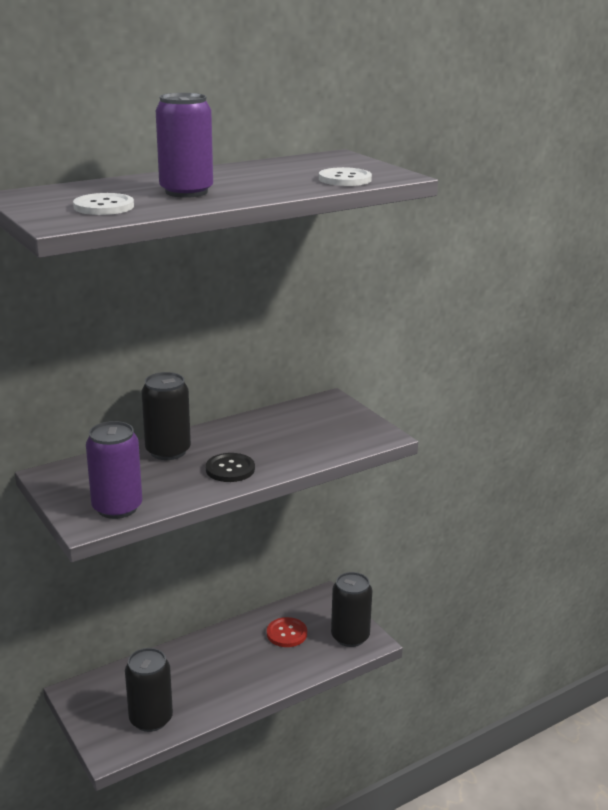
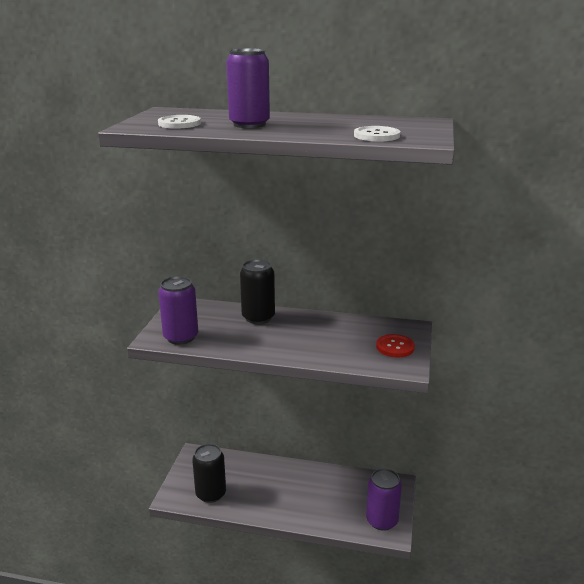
camera: 45 degrees right, 0 degrees up
(230, 469) = (273, 343): black button -> none
(286, 633) = (343, 492): red button -> red button (395, 347)
(350, 636) = (382, 520): black can -> purple can

